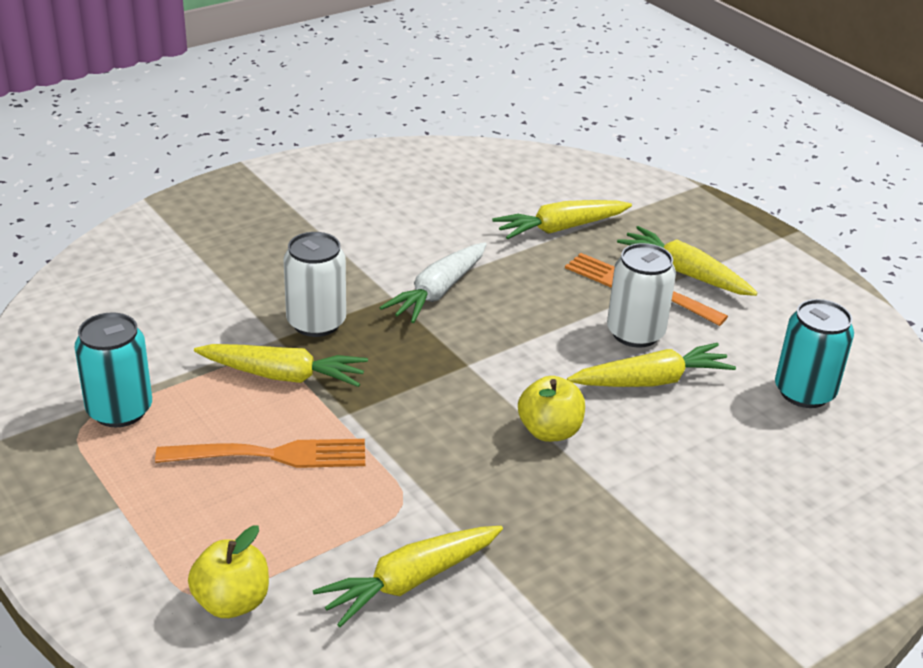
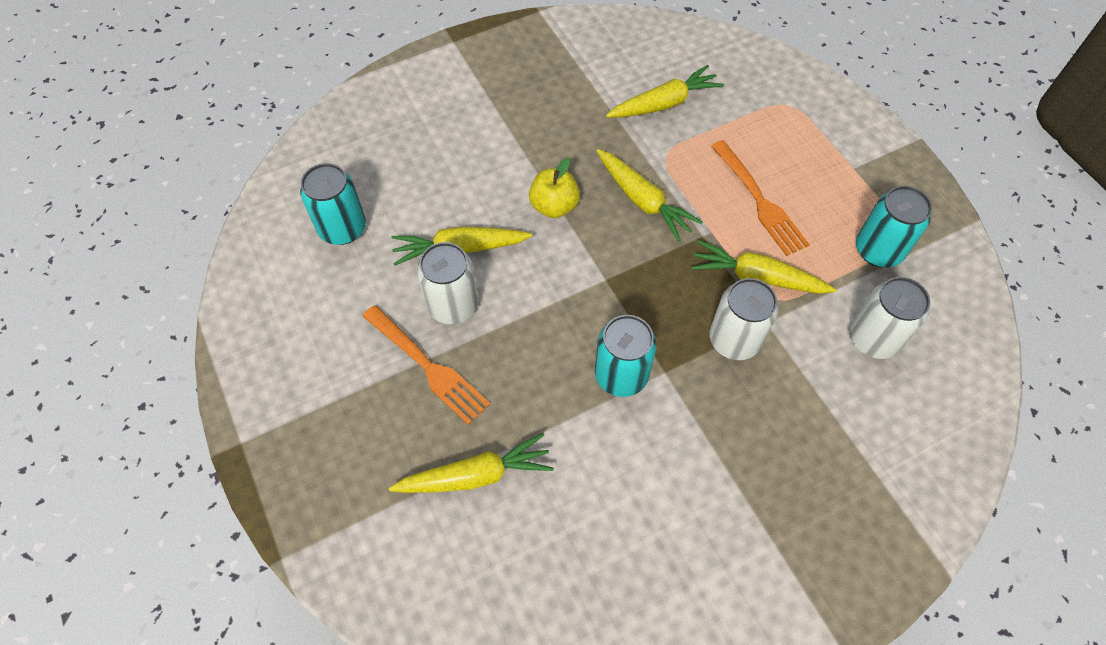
camera: 170 degrees left, 25 degrees up
(157, 331) = (873, 338): none -> white can
(232, 602) = (768, 99): yellow apple -> none
(270, 455) = (758, 200): orange fork -> orange fork turned 120 degrees counterclockwise
(438, 292) = (621, 375): white carrot -> turquoise can
(684, 273) = (373, 387): yellow carrot -> yellow carrot (643, 201)

